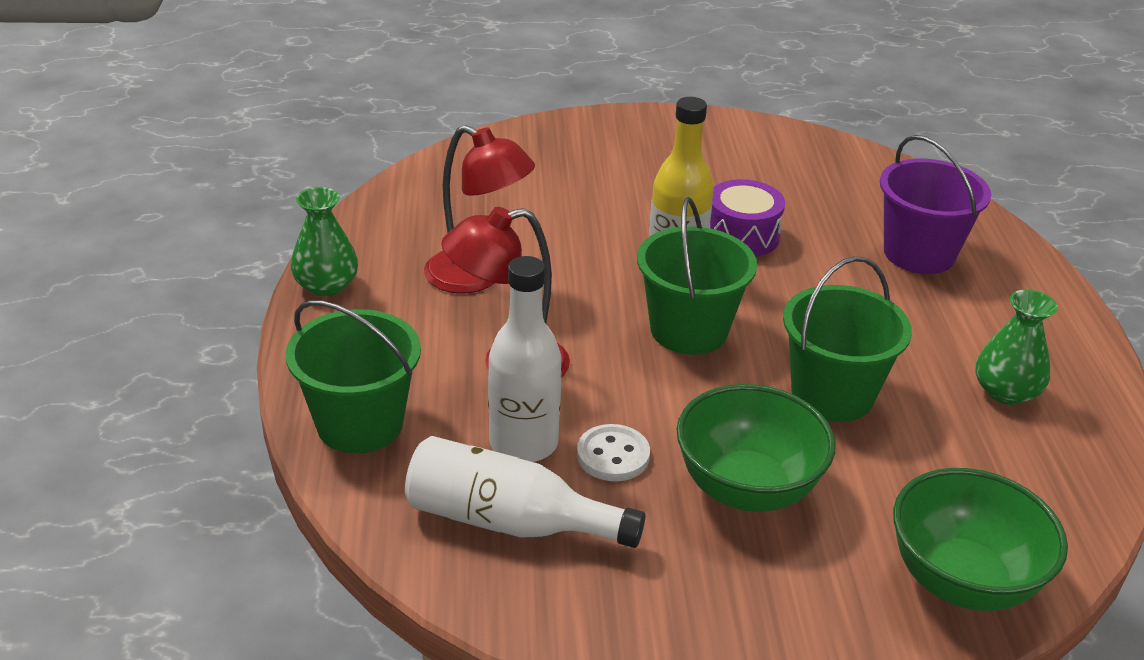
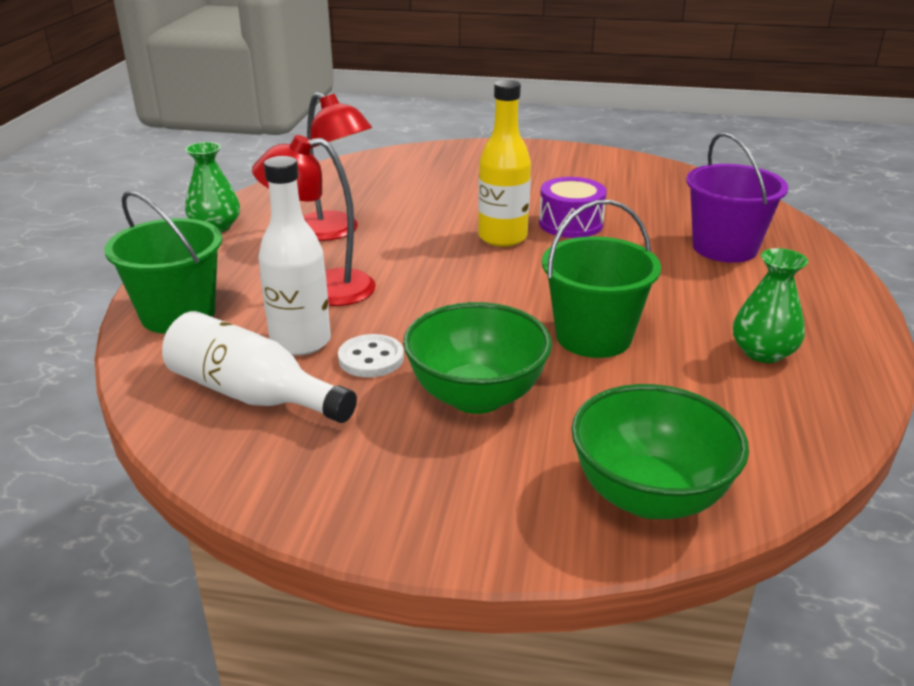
camera: 15 degrees right, 5 degrees down
(689, 330) = (489, 280): green bucket -> none

